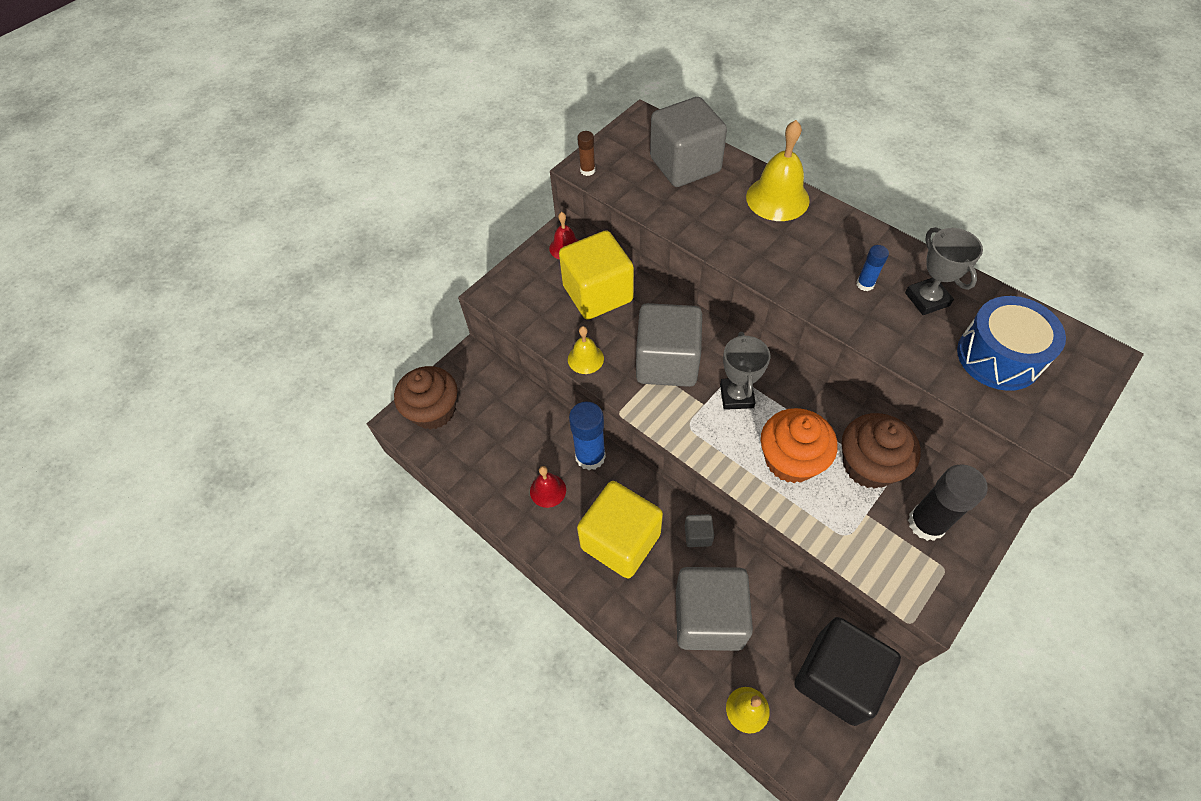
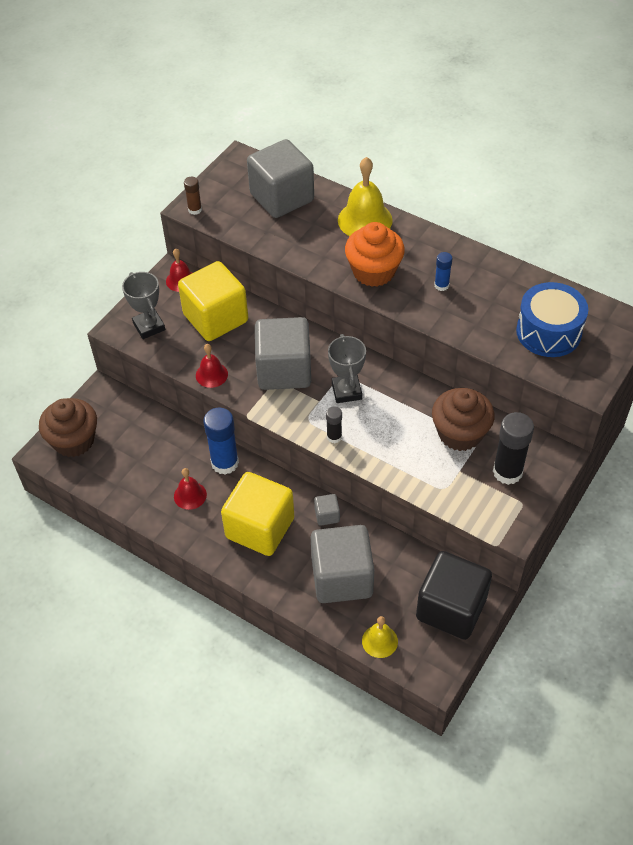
camera: 10 degrees left, 5 degrees down
(585, 358) = (211, 374): yellow bell -> red bell
(718, 451) = (334, 437): none -> black glue stick
(791, 460) = (395, 437): orange cupcake -> orange cupcake (374, 271)
(927, 299) = (492, 293): grey trophy -> grey trophy (149, 326)

